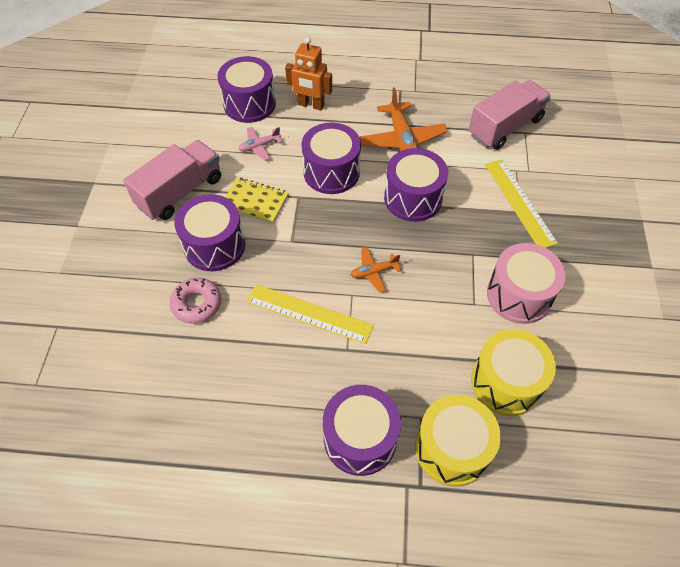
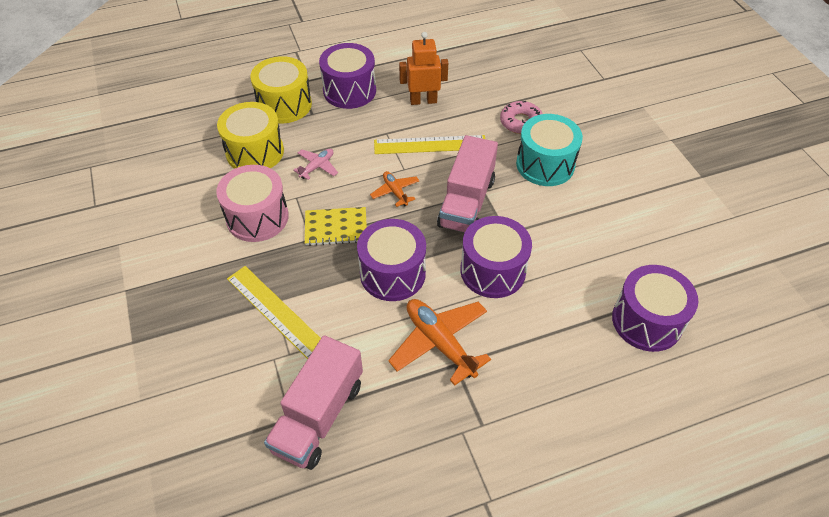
camera: 155 degrees right, 5 degrees down
(180, 192) = (618, 196): pink truck -> pink truck (466, 203)
(214, 245) = (545, 164): purple drum -> turquoise drum
(255, 201) = (543, 213): yellow notebook -> yellow notebook (336, 228)
(259, 146) = (588, 271): pink plane -> pink plane (317, 167)
(310, 105) = (577, 349): orange robot -> orange robot (423, 101)
(373, 272) = (395, 192): orange plane -> orange plane turned 75 degrees counterclockwise

